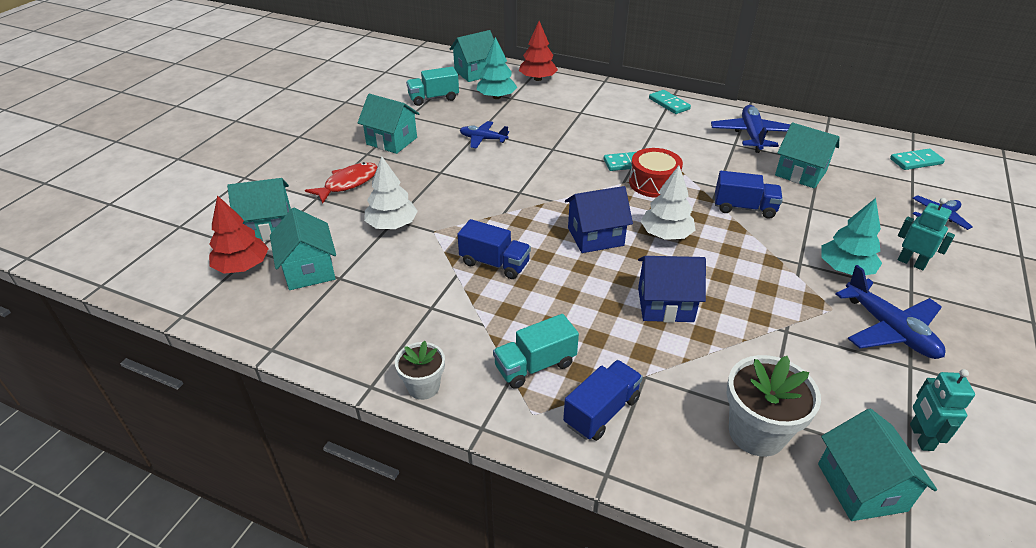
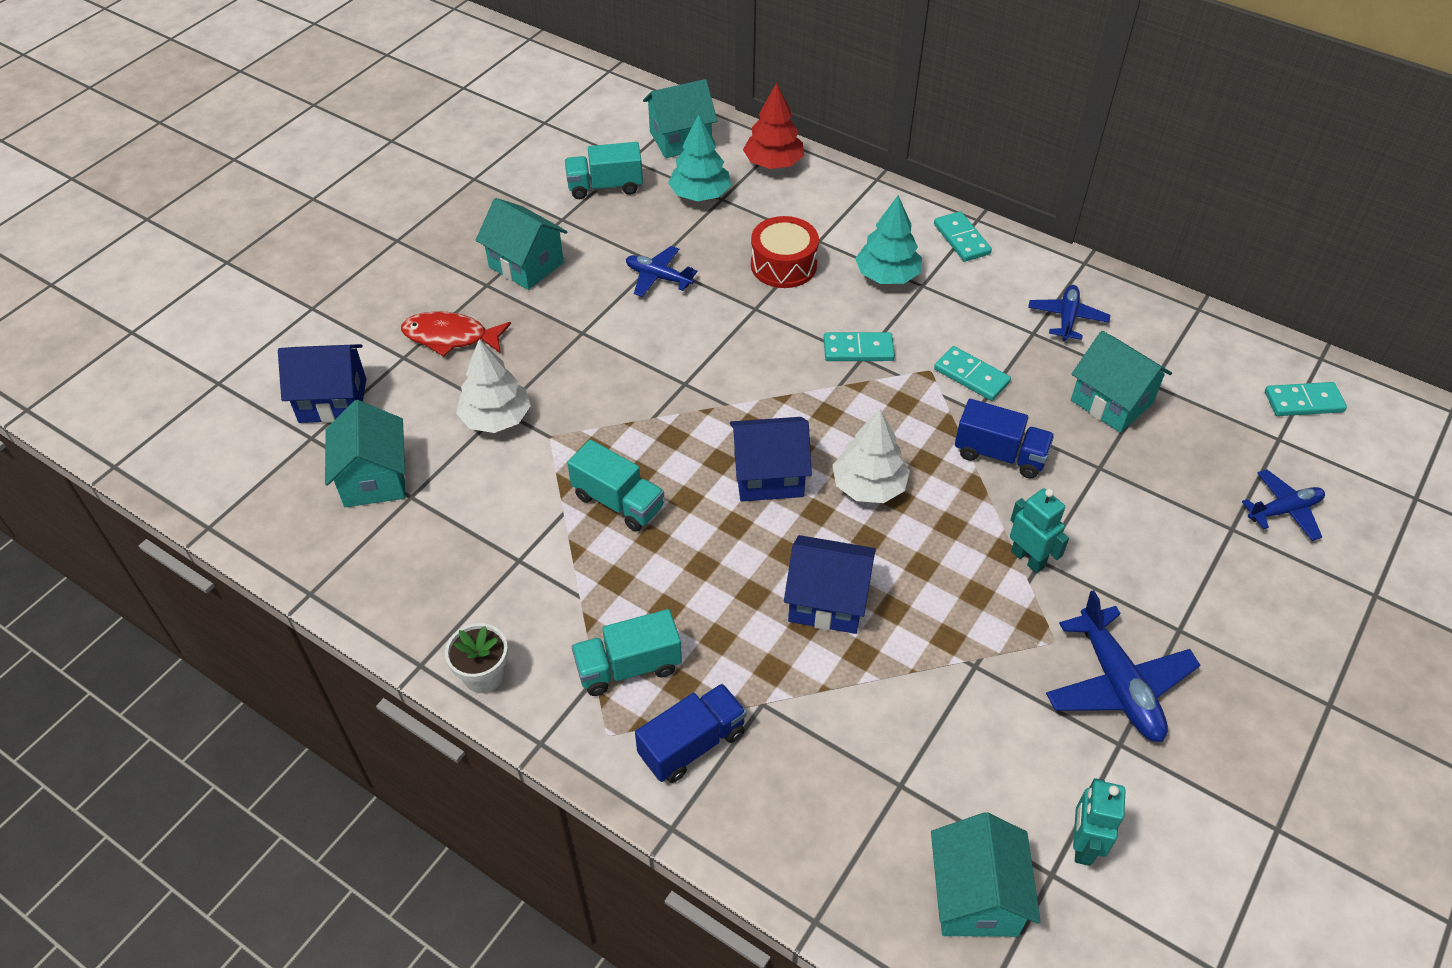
camera: 10 degrees right, 10 degrees up
(242, 266) = (290, 461): red tree -> none
(269, 227) = (332, 400): turquoise house -> blue house
(348, 183) = (450, 337): red fish -> red fish turned 135 degrees counterclockwise
(494, 263) = (618, 502): blue truck -> turquoise truck
(653, 183) = (883, 392): red drum -> red drum (783, 265)
(706, 169) = (971, 376): none -> turquoise domino
(751, 135) = (1067, 318): blue plane -> blue plane, size x0.63
(756, 432) = (875, 804): white flower pot -> none
(845, 269) = (1101, 580): turquoise tree -> turquoise tree (887, 275)
(911, 263) = (1203, 583): turquoise robot -> turquoise robot (1028, 559)

